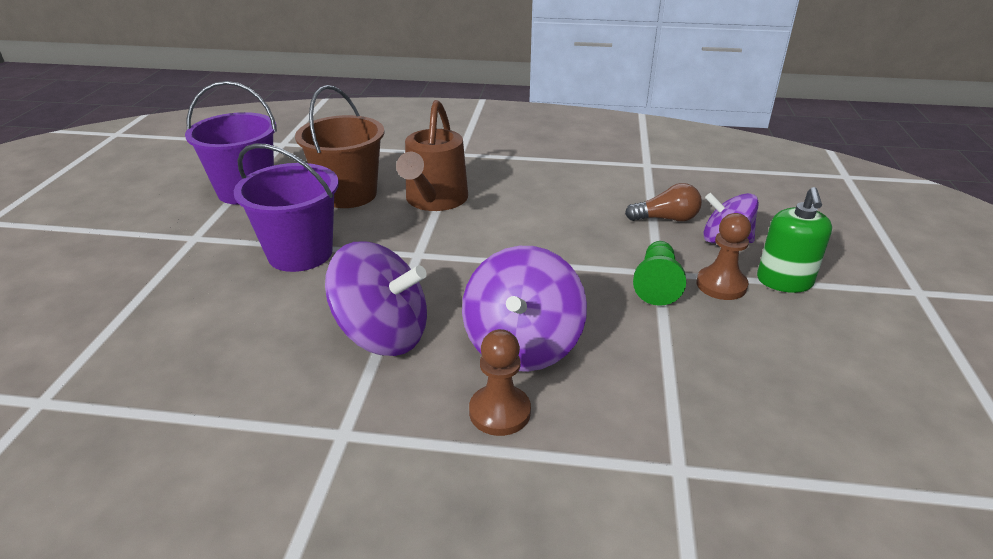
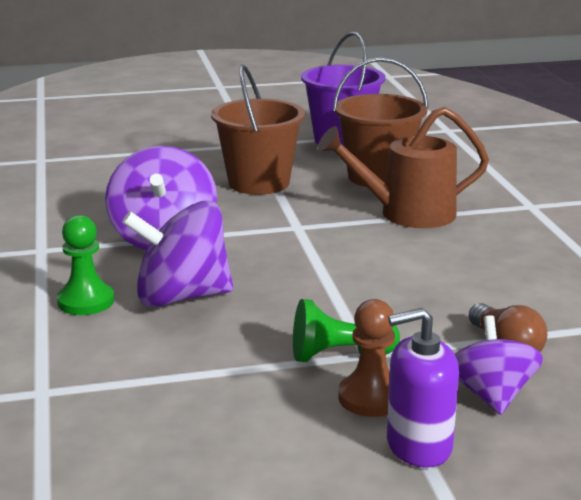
camera: 70 degrees right, 10 degrees down
(300, 253) = (259, 183): purple bucket -> brown bucket
(499, 412) = (86, 301): brown pawn -> green pawn
(784, 281) = (418, 446): green soap dispenser -> purple soap dispenser

